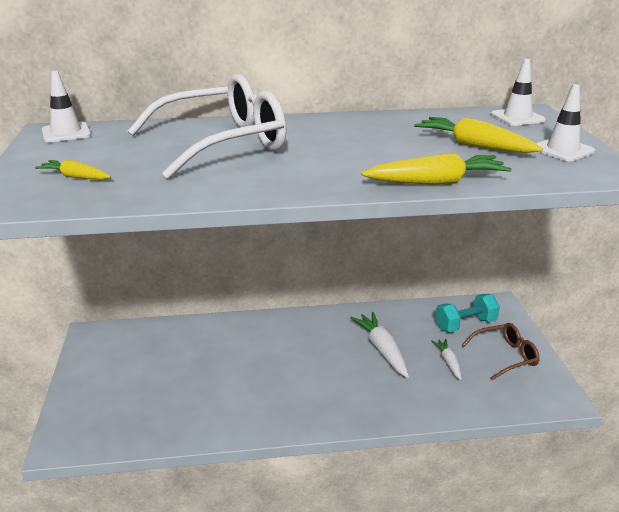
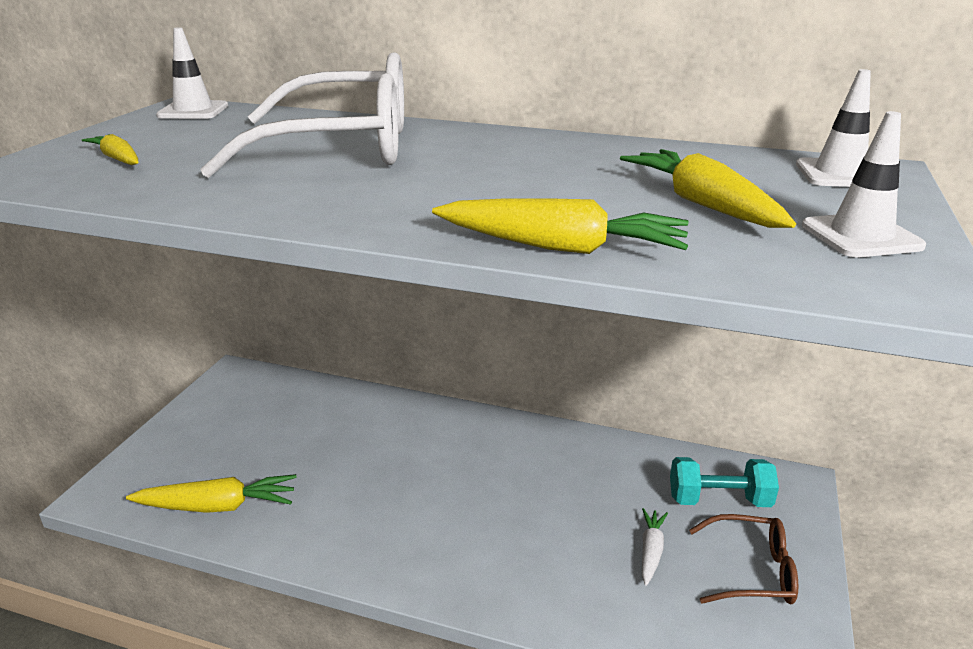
camera: 25 degrees right, 0 degrees up
(160, 422) = (217, 506): none -> yellow carrot
(382, 350) = (564, 500): white carrot -> none

